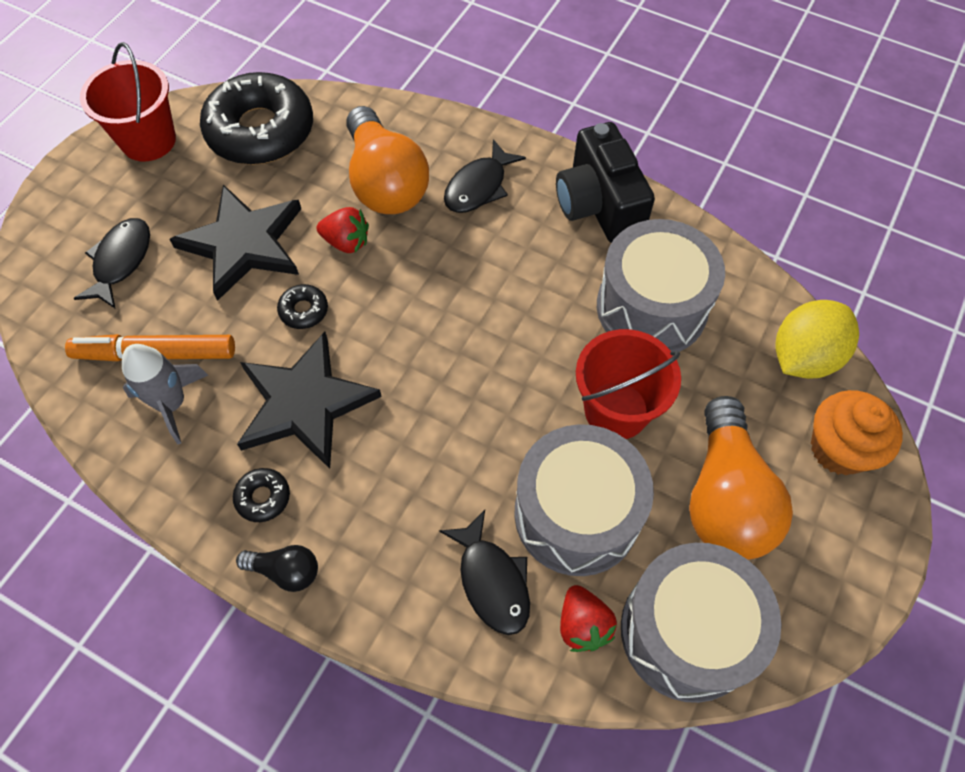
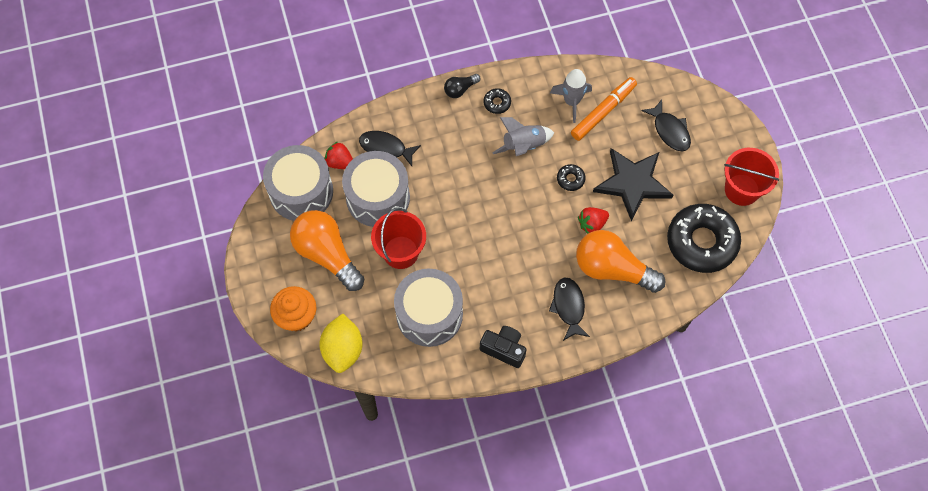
camera: 135 degrees right, 5 degrees up
(304, 403) = (523, 146): black star -> grey rocket
(599, 205) = (504, 349): black camera -> black camera, size x0.66

